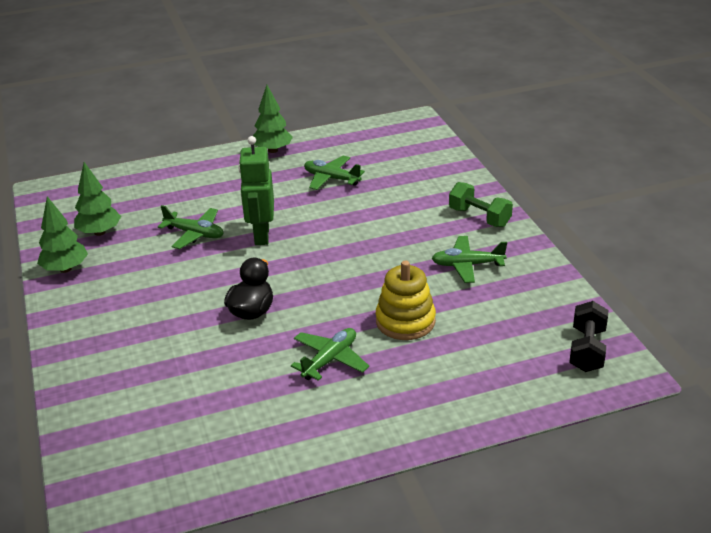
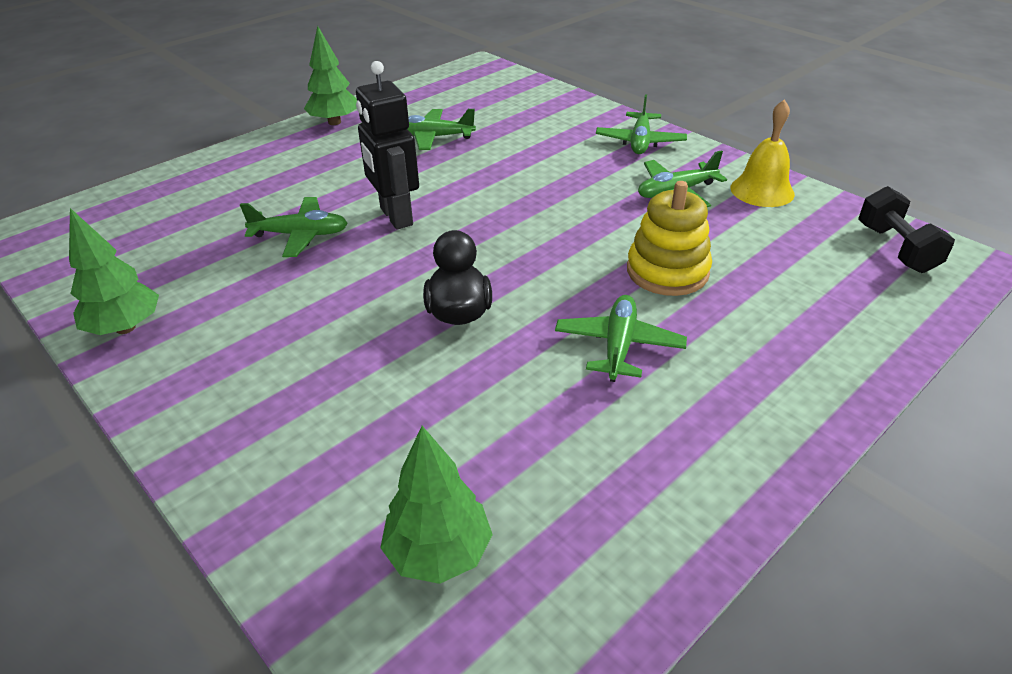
camera: 25 degrees left, 5 degrees up
(99, 232) = (152, 265): green tree -> green tree (439, 552)
(261, 236) = (395, 217): green robot -> black robot
(479, 217) = (640, 142): green dumbbell -> green plane
(533, 280) = (762, 190): none -> yellow bell

